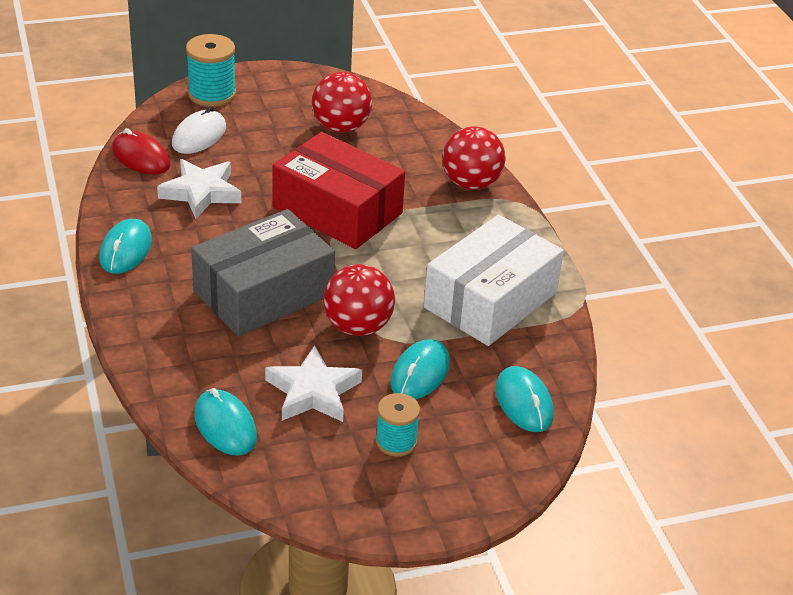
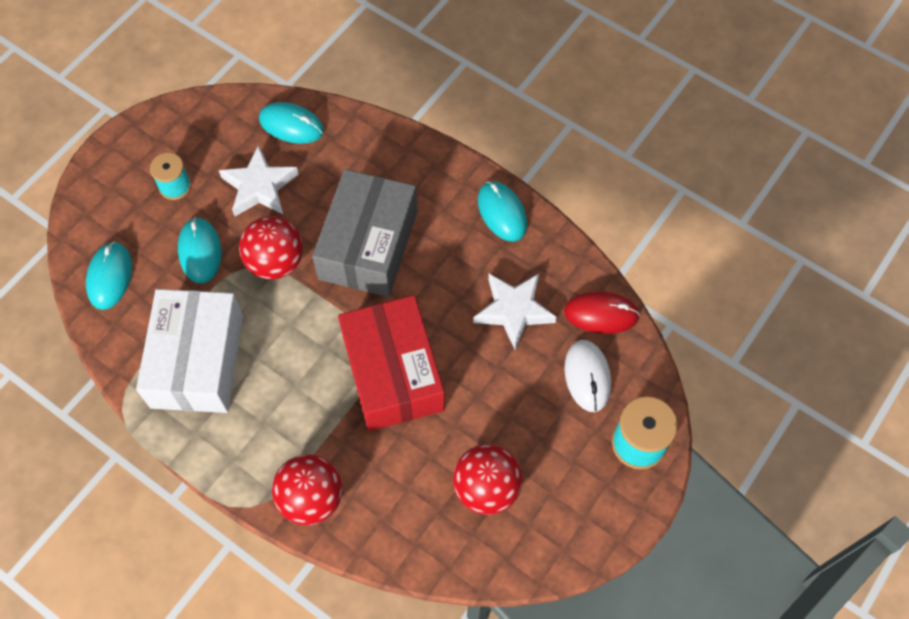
camera: 145 degrees right, 25 degrees up
(337, 210) = (393, 373): red box -> red box turned 75 degrees clockwise
(524, 402) = (109, 277): turquoise mouse -> turquoise mouse turned 60 degrees clockwise

